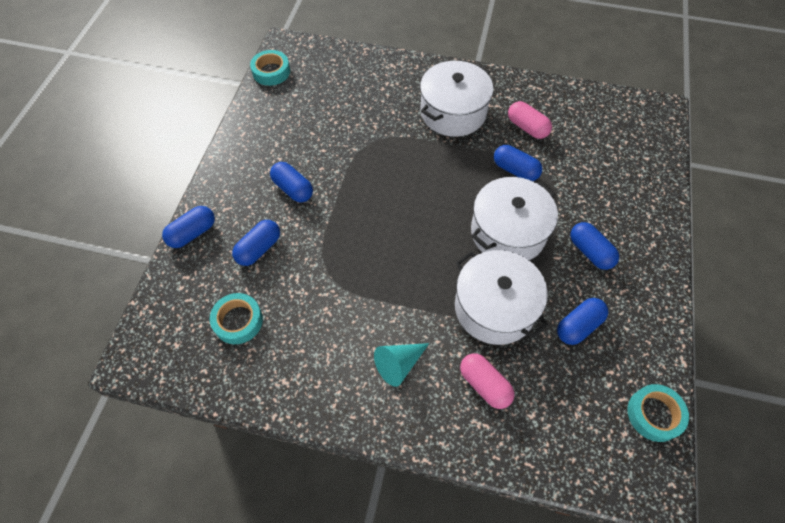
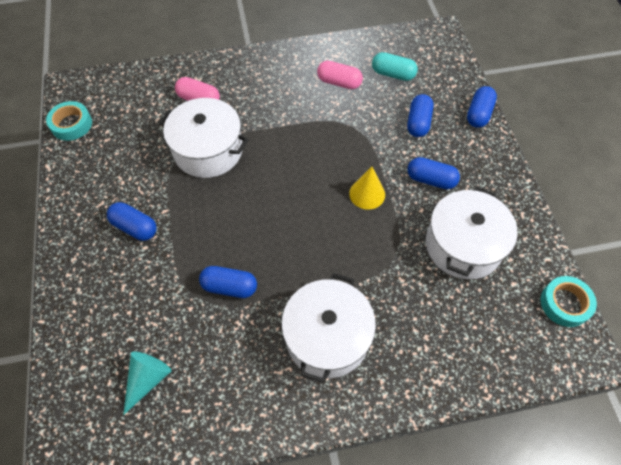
camera: 155 degrees right, 0 degrees up
(238, 321) = (393, 74): turquoise tape -> turquoise capsule
(358, 199) = (367, 194): none -> yellow cone
(399, 364) = (264, 90): turquoise cone -> turquoise cone (147, 379)
(508, 232) = (216, 216): white pot -> white pot (463, 245)
(527, 127) = (233, 352): pink capsule -> pink capsule (339, 82)
(578, 326) = (136, 161): blue capsule -> none

